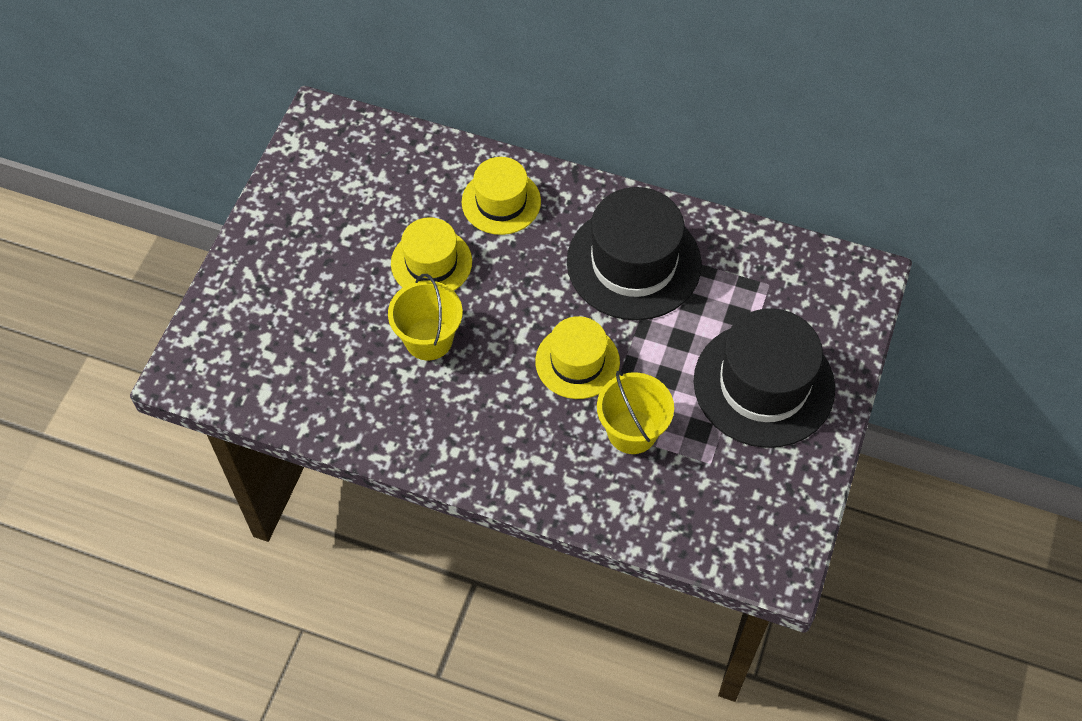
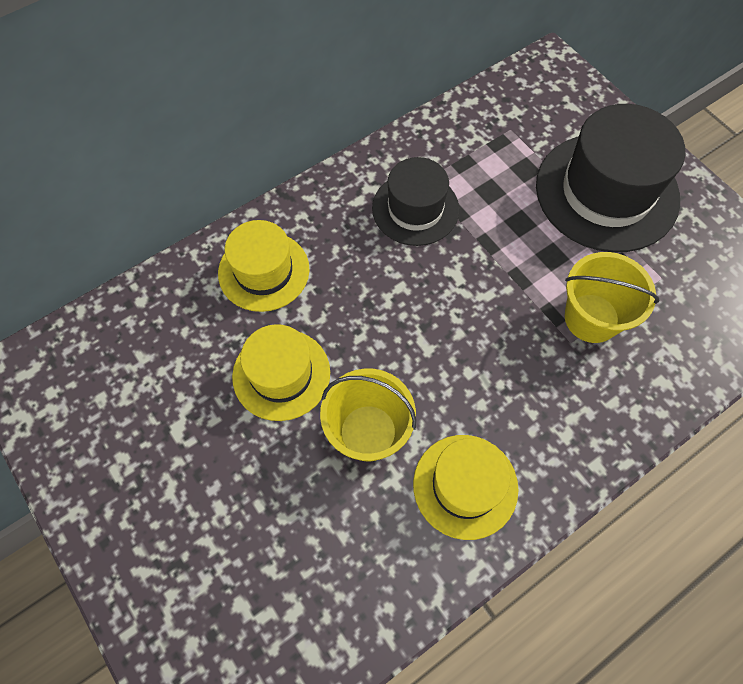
camera: 55 degrees left, 5 degrees up
(577, 362) = (487, 316): yellow hat -> yellow hat (465, 486)
(634, 263) = (415, 209): black hat -> black hat, size x0.61

